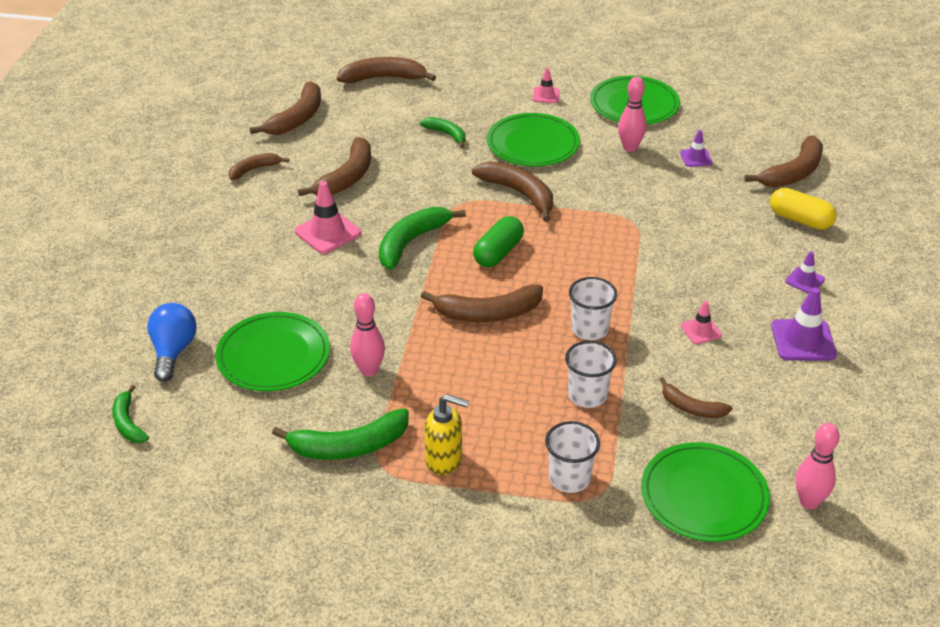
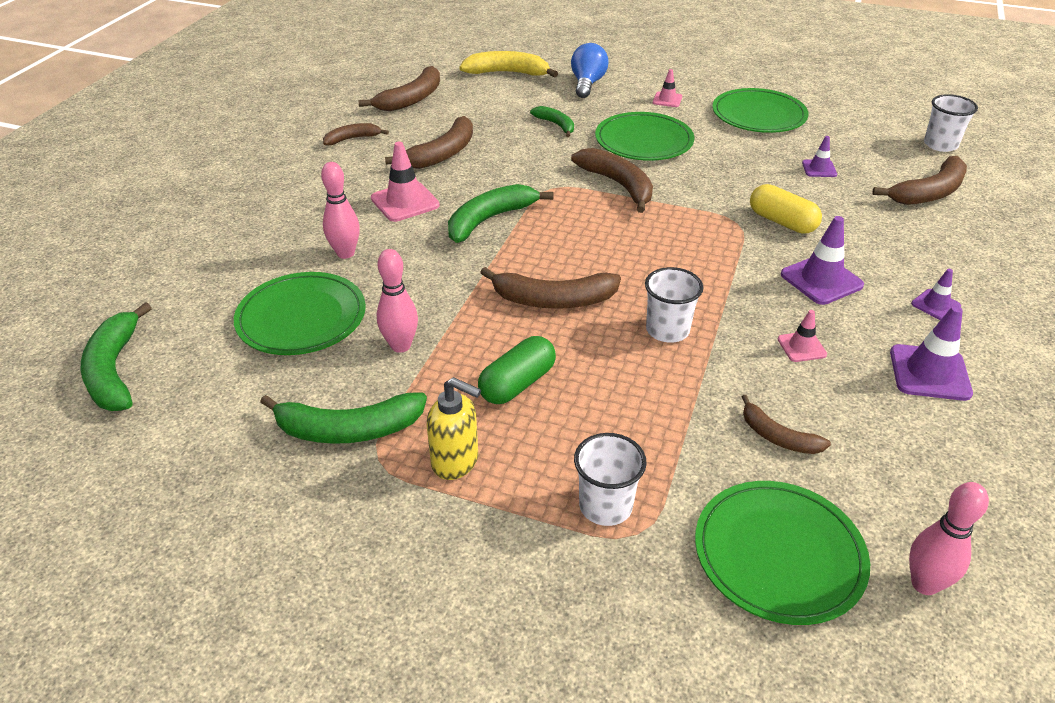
camera: 10 degrees right, 0 degrees up
(128, 423) = (114, 371): green banana -> green banana, size x1.68
(173, 351) = (197, 301): blue light bulb -> blue light bulb (587, 84)
(383, 78) = (507, 73): brown banana -> yellow banana
(498, 253) = (581, 239): green capsule -> green capsule (517, 384)
(587, 395) = (649, 405): white cup -> white cup (940, 145)
(630, 148) = (747, 153): pink bowling pin -> pink bowling pin (345, 253)
(710, 268) = (821, 280): none -> purple traffic cone
(800, 220) = (934, 240): yellow capsule -> yellow capsule (782, 222)

